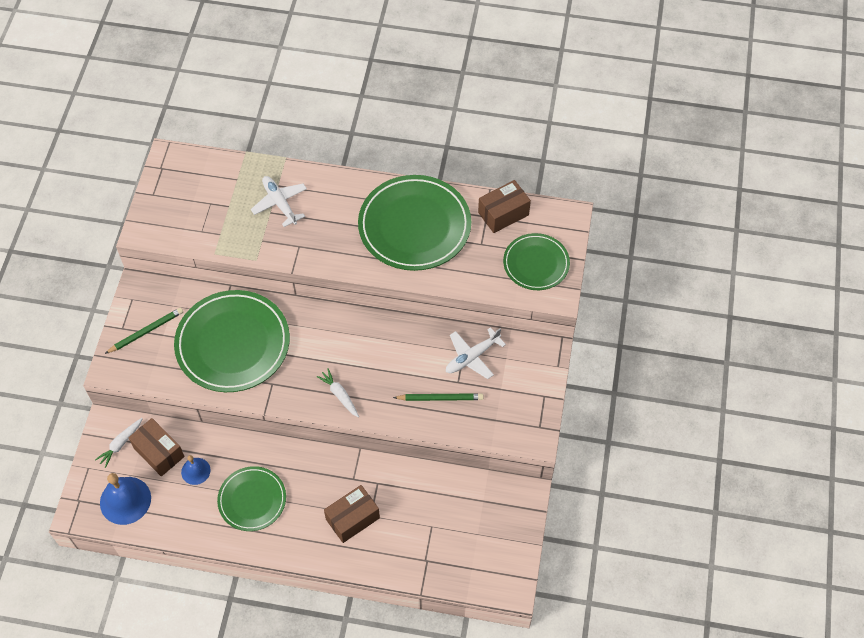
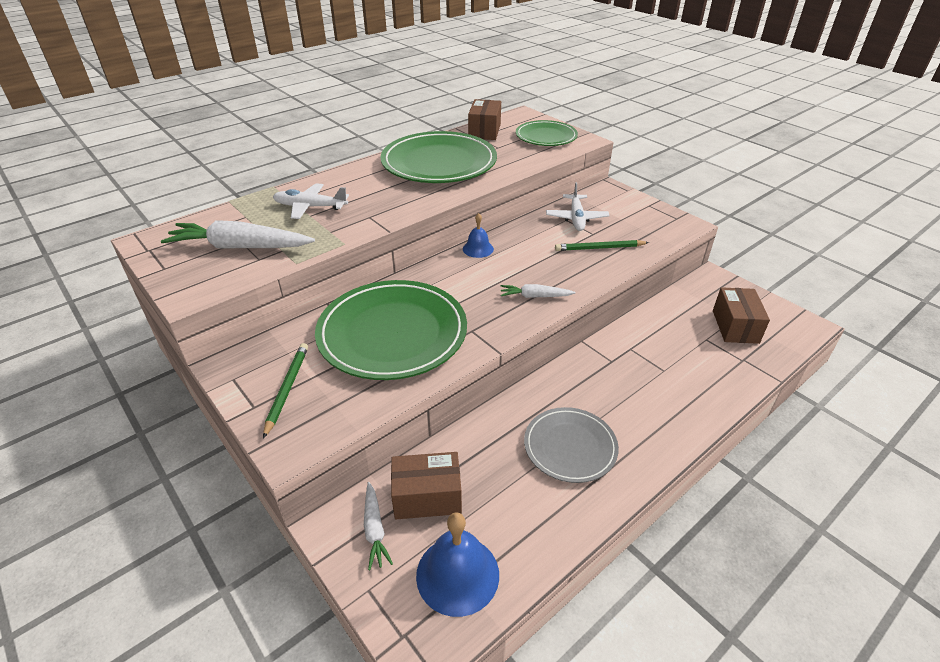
camera: 50 degrees left, 20 degrees down
(195, 471) = (486, 476): blue bell -> blue bell (478, 249)
(204, 210) = (240, 247): none -> white carrot
(252, 500) = (570, 447): green plate -> grey plate
(352, 518) = (657, 383): brown box -> brown box (735, 326)
(440, 398) = (599, 248): green pencil -> green pencil turned 135 degrees counterclockwise

